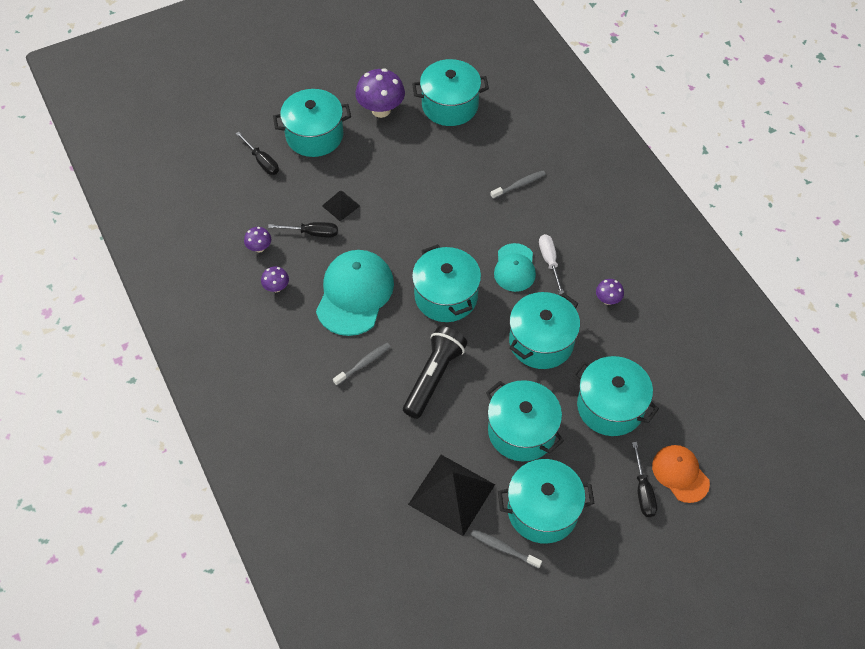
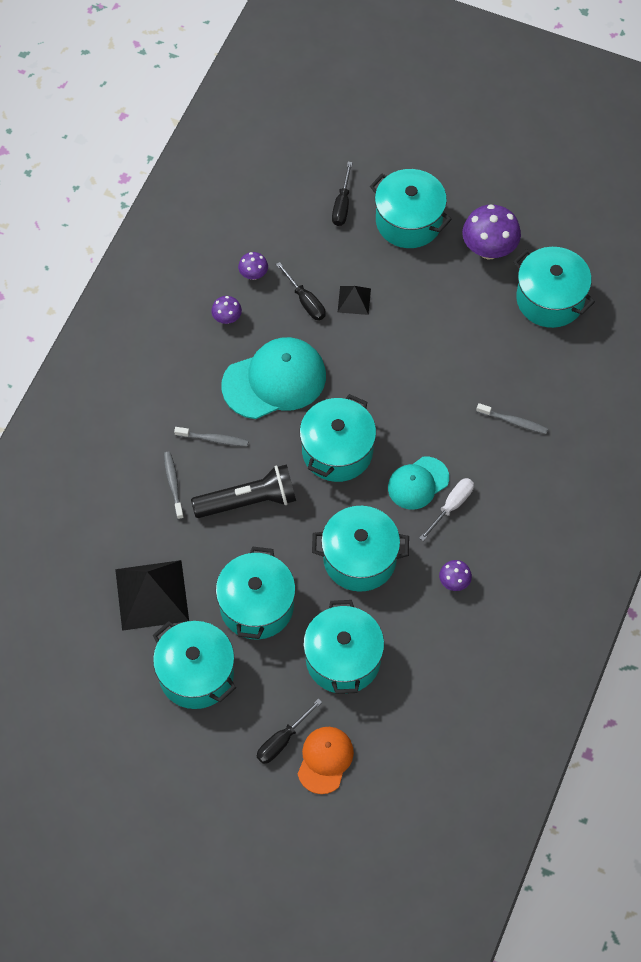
camera: 50 degrees right, 5 degrees up
(503, 548) = (137, 668): grey toothbrush -> grey toothbrush (173, 484)

